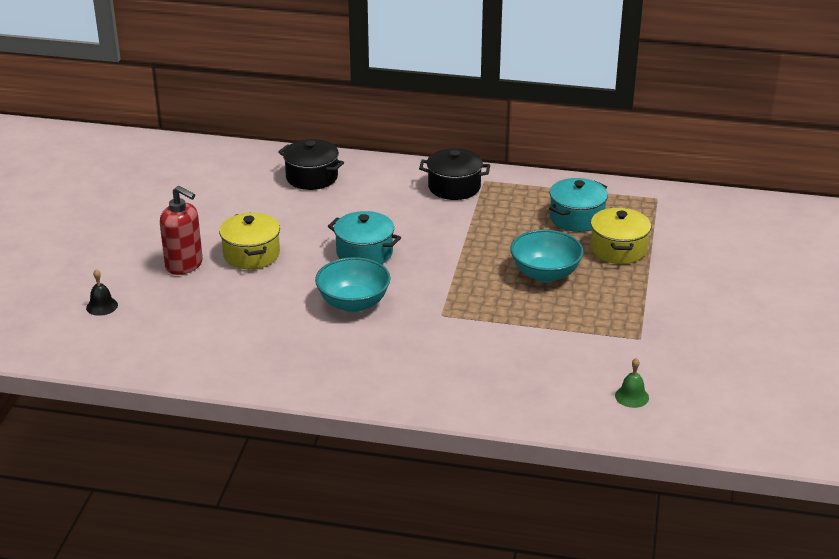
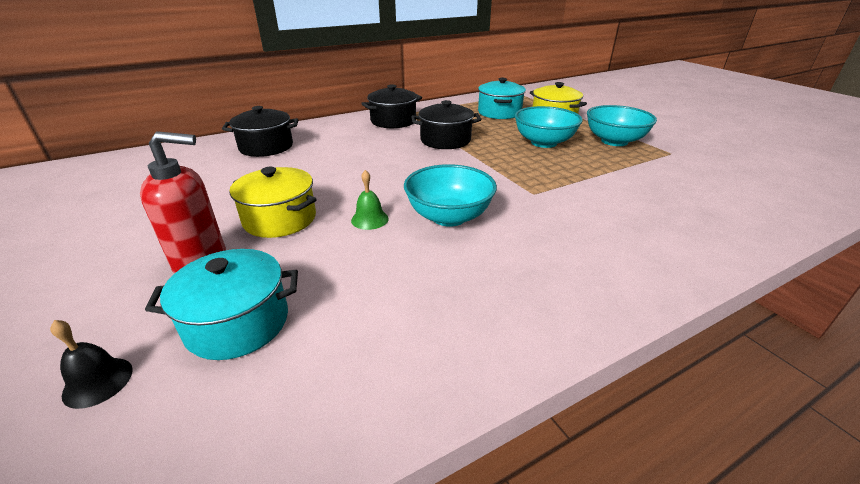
camera: 40 degrees left, 0 degrees up
(364, 253) = (393, 177): turquoise pot -> turquoise pot (238, 323)
(463, 232) = (445, 140): none -> black pot
(615, 302) = (614, 141): none -> turquoise bowl
(632, 396) = (755, 186): green bell -> green bell (369, 219)

